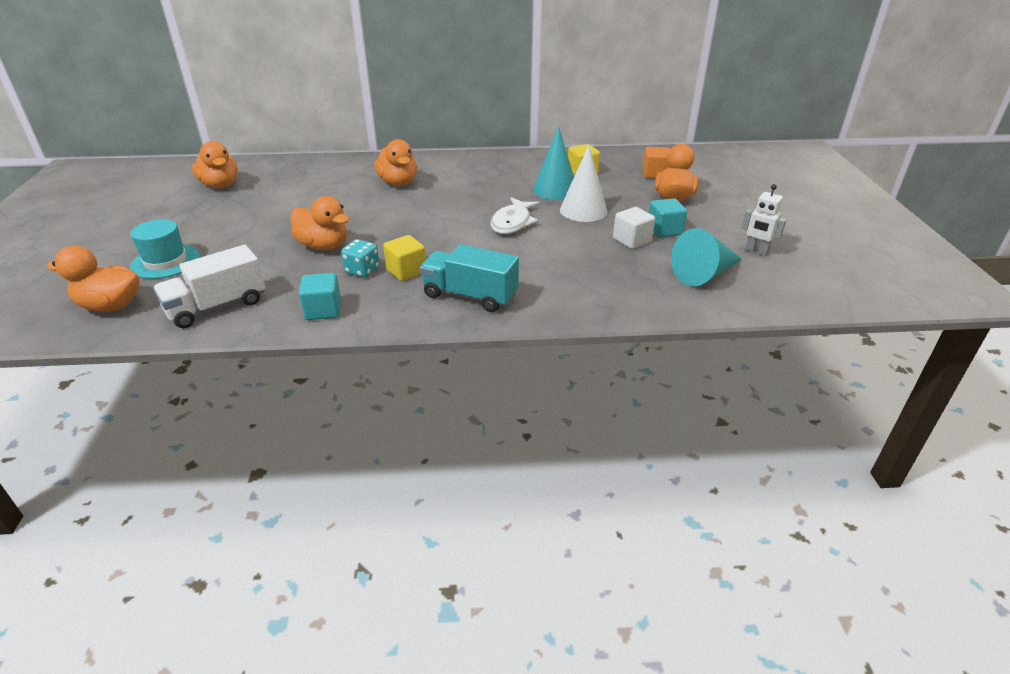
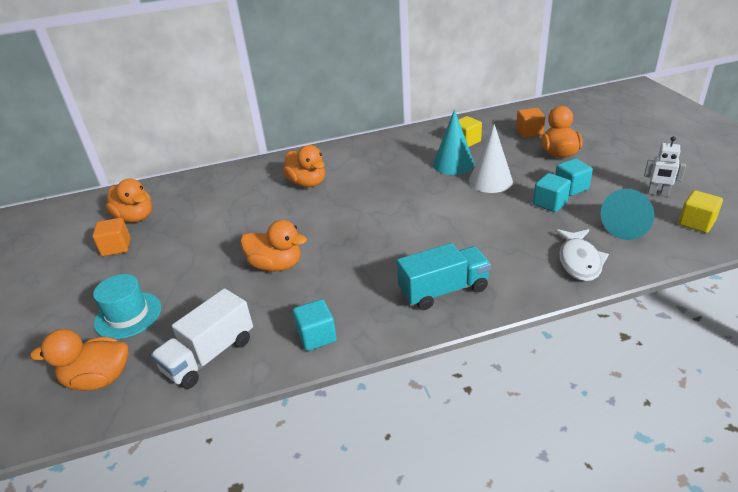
camera: 10 degrees left, 0 degrees up
(189, 206) = (116, 247): none -> orange cube
(362, 270) = (328, 284): turquoise dice -> none
(406, 271) = (370, 276): yellow cube -> yellow cube (696, 223)
(470, 296) = (443, 290): turquoise truck -> turquoise truck turned 150 degrees clockwise
(513, 222) = (436, 205): white fish -> white fish (579, 261)
(632, 240) = (550, 203): white cube -> turquoise cube

